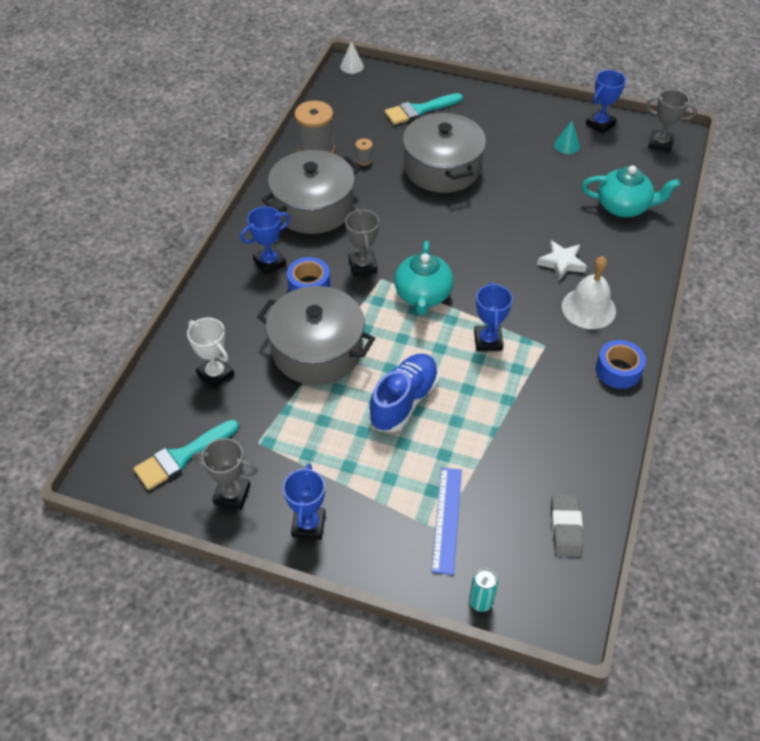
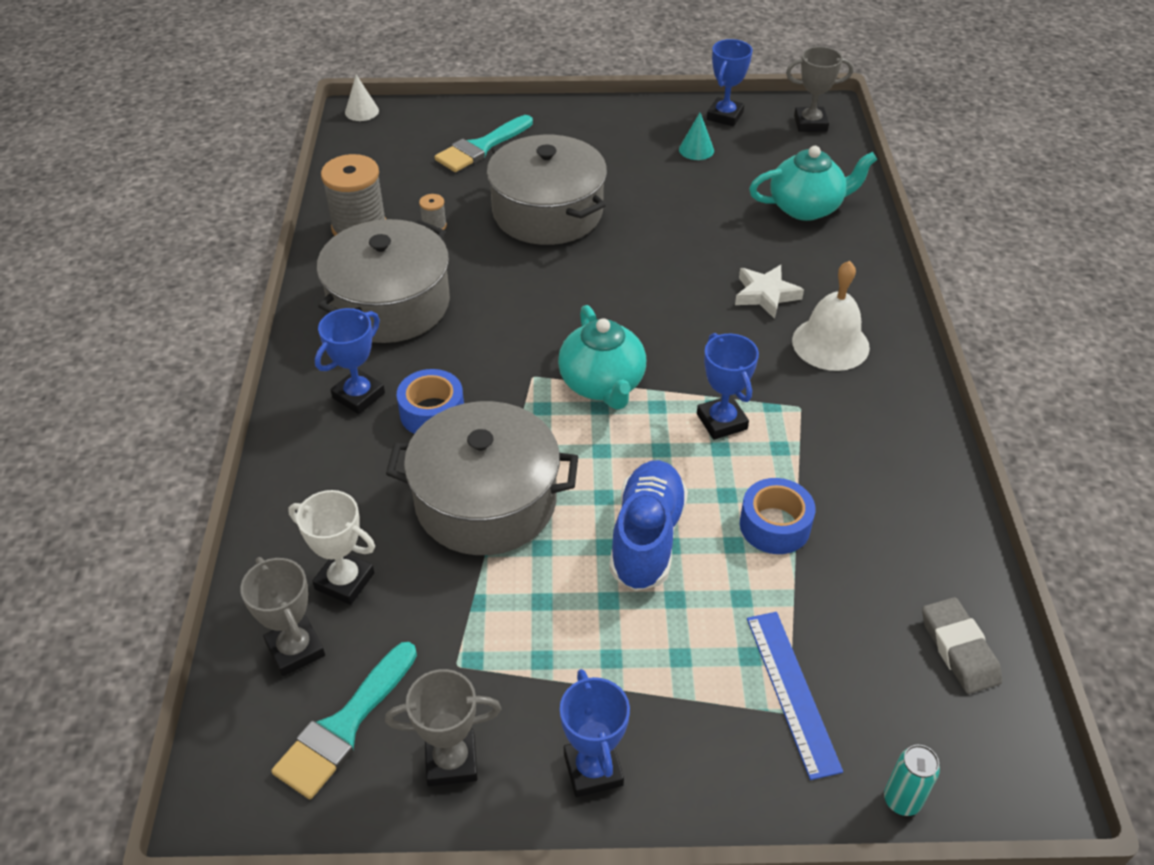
camera: 20 degrees left, 5 degrees down
(362, 266) = (498, 366): grey trophy -> grey trophy (295, 649)
(618, 370) = (911, 413): blue tape -> blue tape (774, 525)

